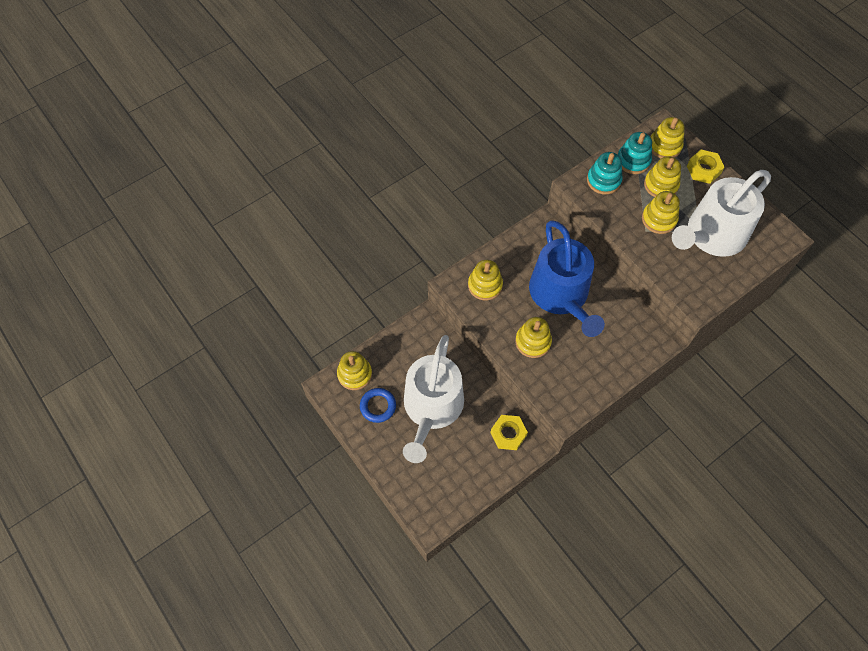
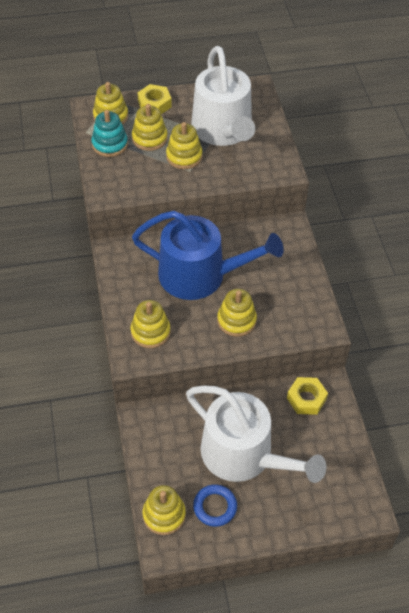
camera: 65 degrees left, 10 degrees down
(603, 180) = (115, 174): turquoise stacking toy -> none

